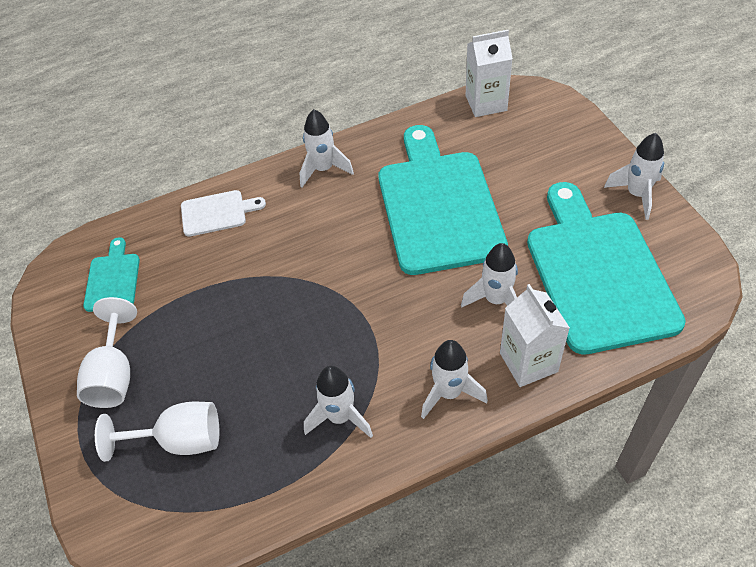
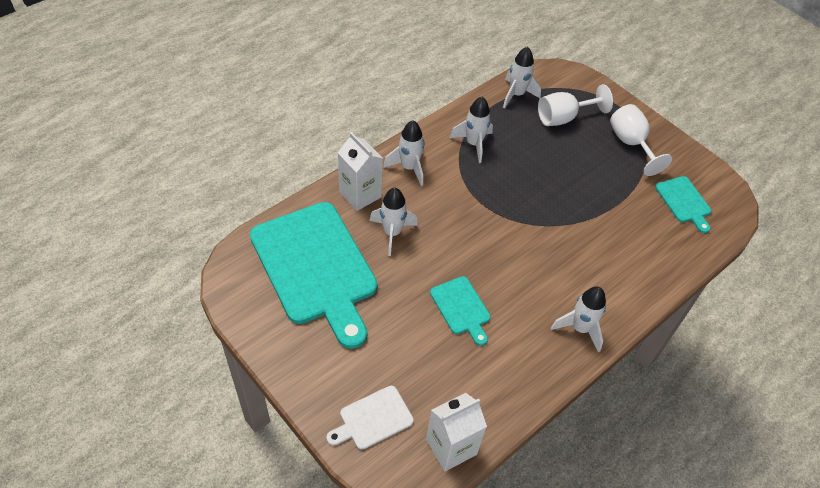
camera: 155 degrees right, 0 degrees up
(217, 213) = (646, 268): white cutting board -> white cutting board (373, 419)
(438, 206) = (461, 308): turquoise cutting board -> turquoise cutting board, size x0.45
(636, 195) = (284, 351): white rocket -> white rocket (516, 95)

